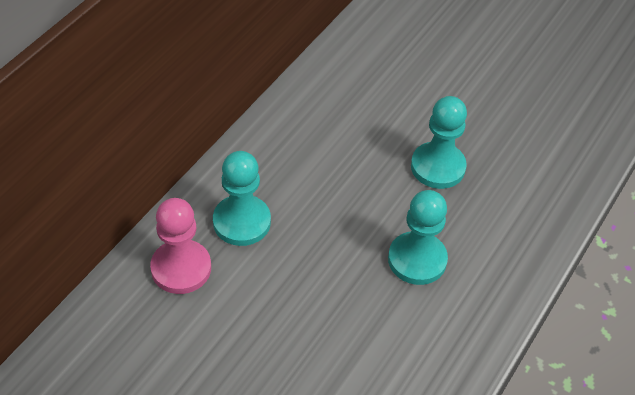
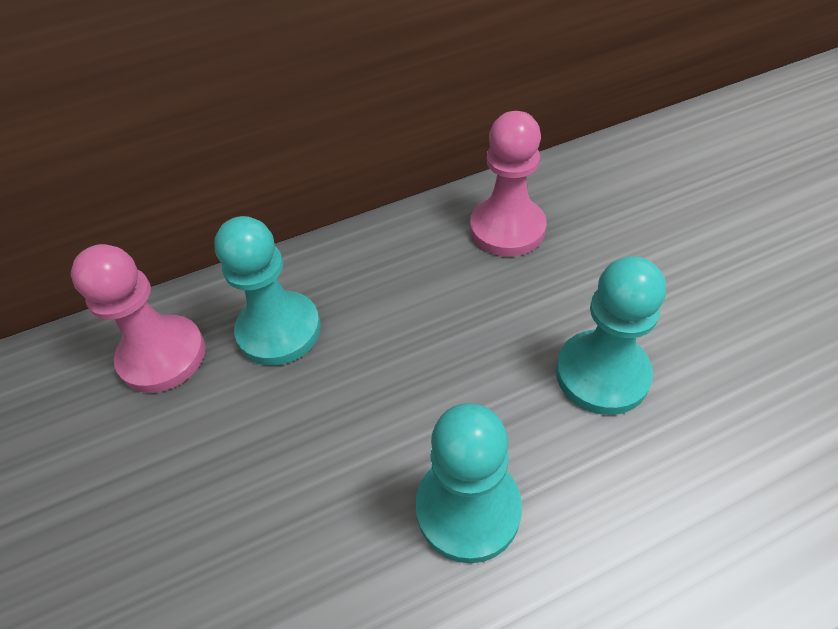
camera: 40 degrees right, 0 degrees up
(331, 104) = (507, 229): none -> pink pawn

